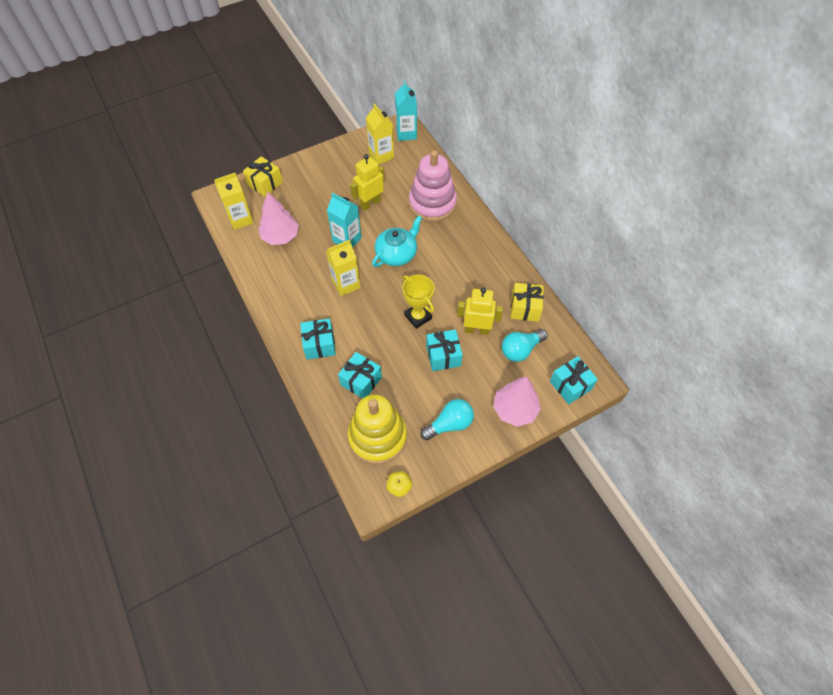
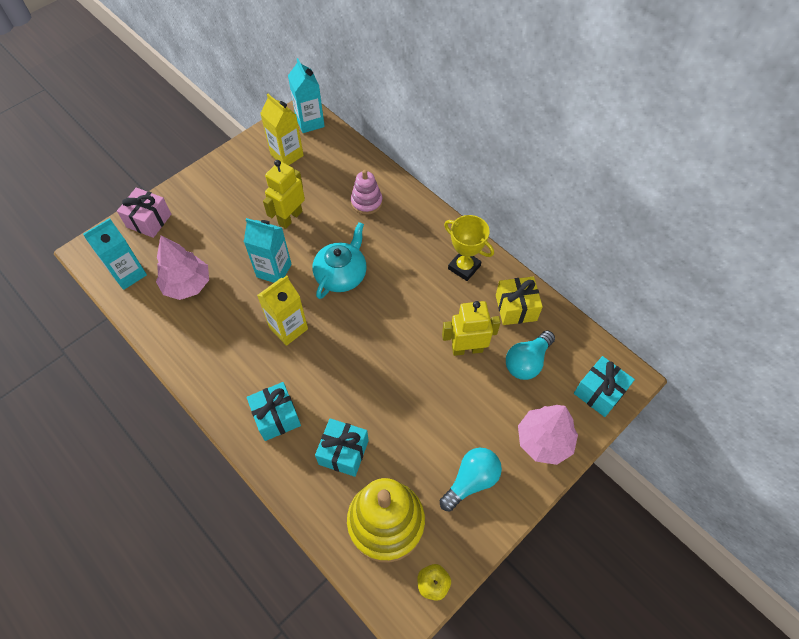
camera: 15 degrees left, 0 degrees up
(240, 219) = (128, 274): yellow carton -> turquoise carton
(265, 183) = (149, 220): yellow gift -> pink gift
(418, 317) = (390, 349): yellow trophy -> yellow trophy (464, 267)
(432, 203) = (366, 202): pink stacking toy -> pink stacking toy, size x0.54
(443, 356) = (436, 393): turquoise gift -> none

